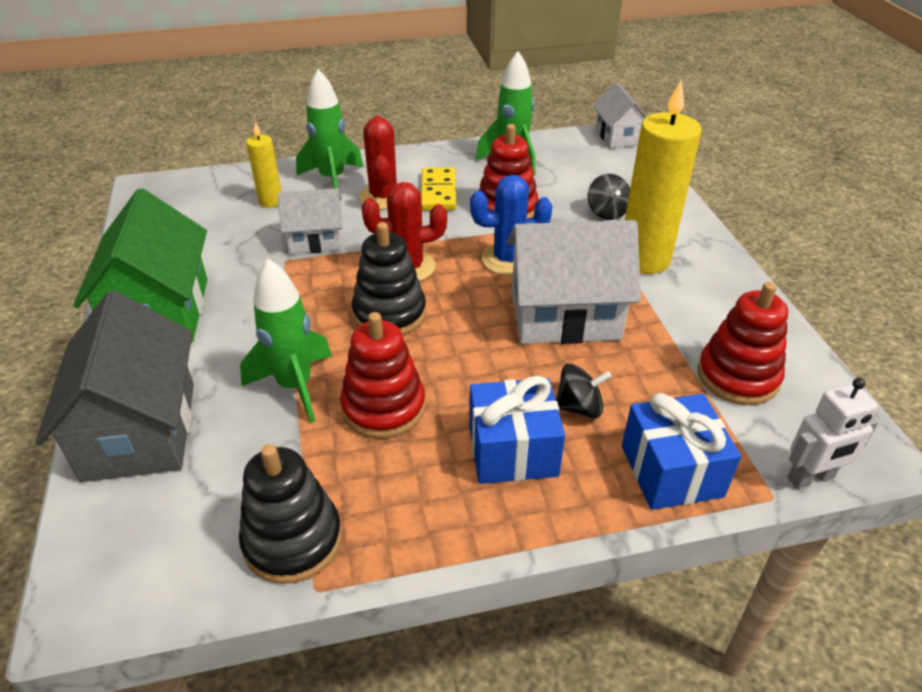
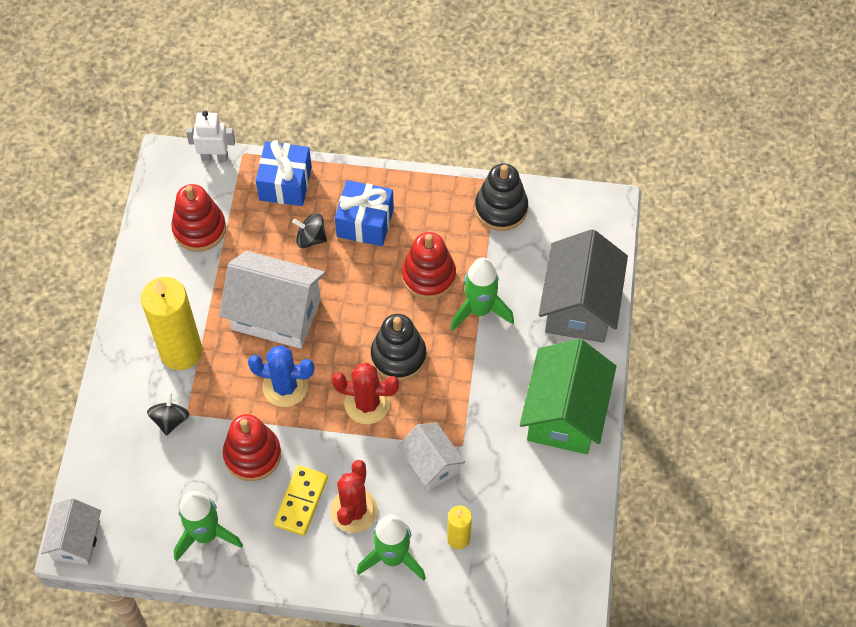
camera: 160 degrees left, 20 degrees up
(316, 240) = (431, 464): white house -> white house turned 45 degrees clockwise

